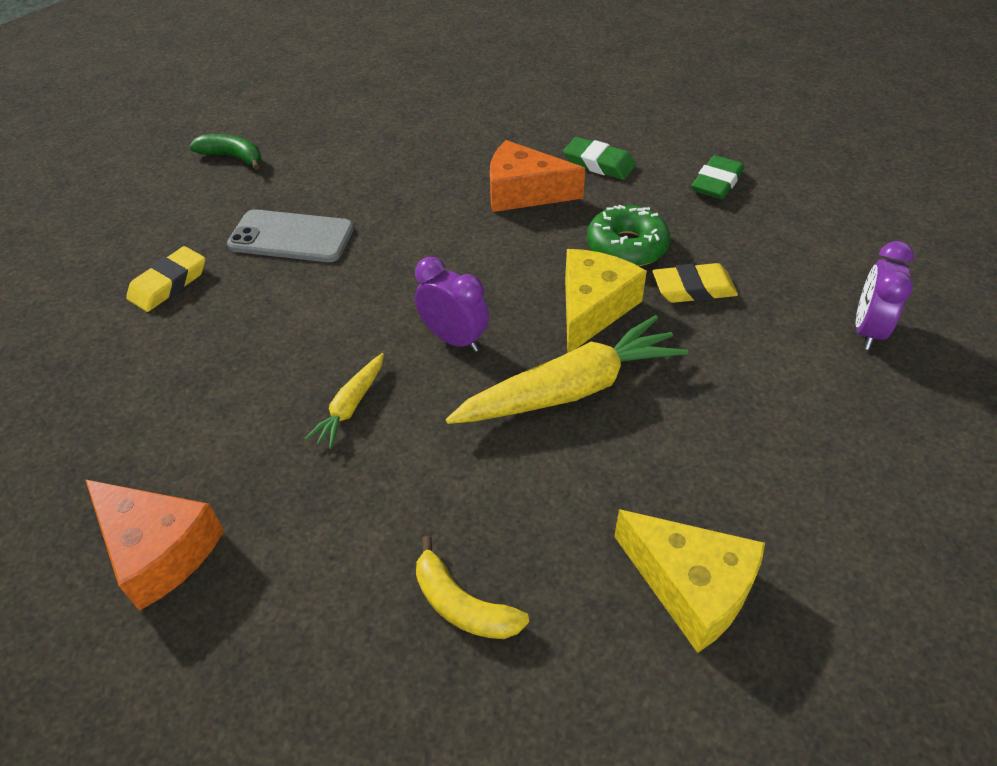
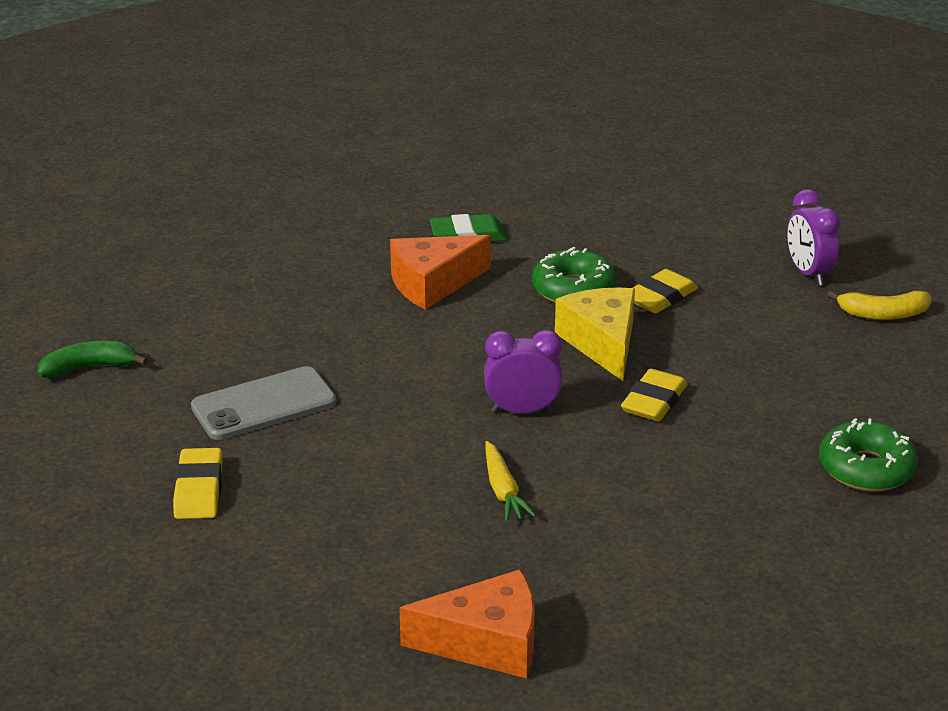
camera: 40 degrees left, 15 degrees down
(463, 605) = (743, 552): yellow banana -> yellow banana (883, 314)
(570, 389) = (654, 401): yellow carrot -> yellow eraser
(691, 587) = (866, 468): yellow cheese -> green donut
(716, 182) = (585, 214): green eraser -> none

